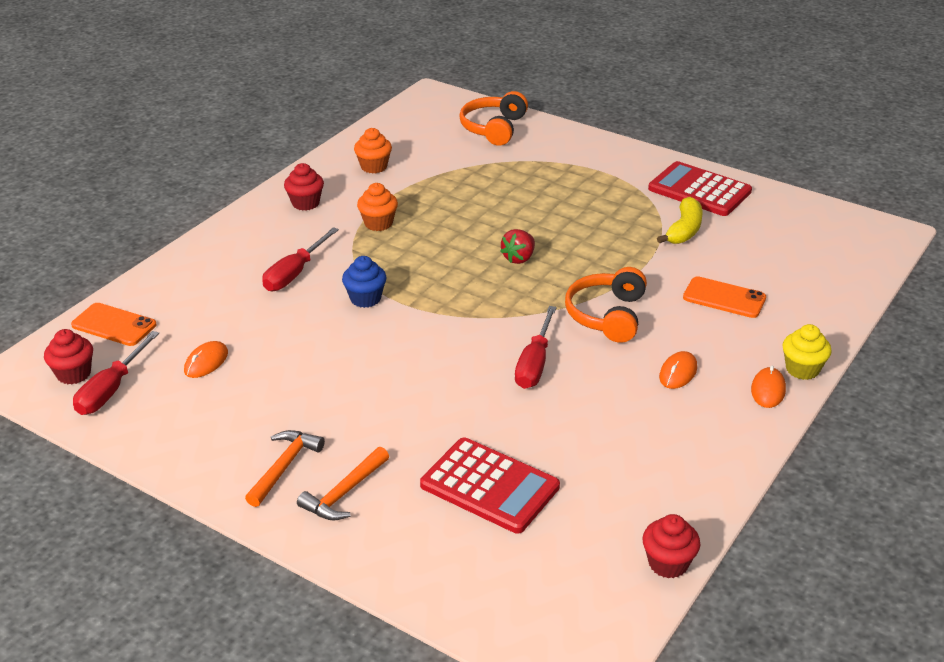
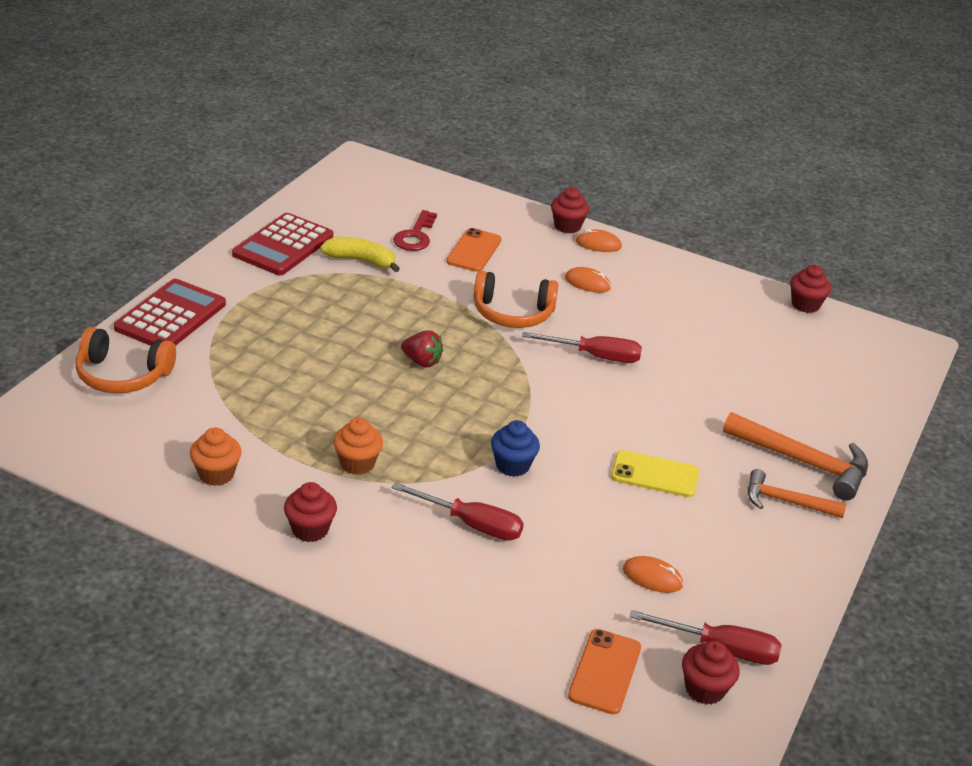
camera: 100 degrees left, 0 degrees up
(340, 381) = (654, 475): none -> yellow phone
(344, 493) = (803, 462): orange hammer -> orange hammer, size x1.56
(489, 486) = (762, 383): red calculator -> red calculator (171, 316)
(742, 262) = (415, 236): none -> red key
(802, 369) = (567, 226): yellow cupcake -> red cupcake

